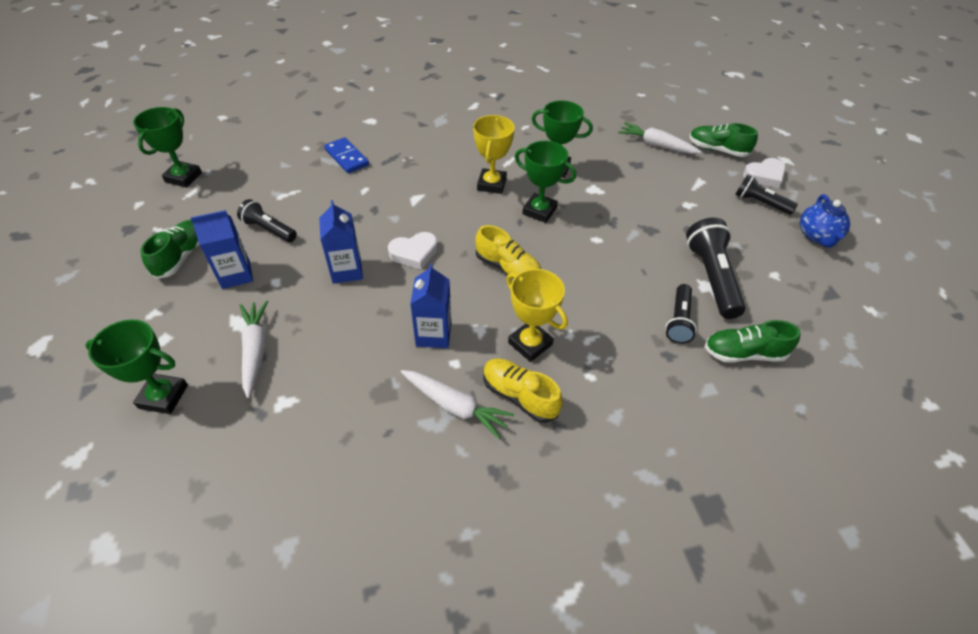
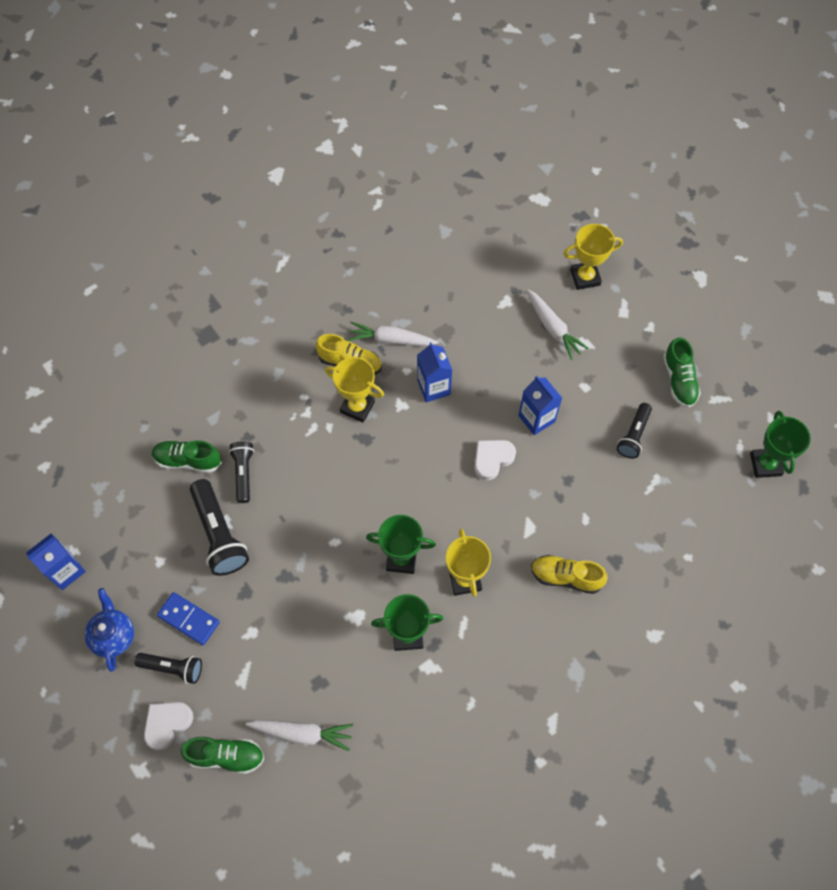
camera: 160 degrees right, 15 degrees up
(163, 396) = (585, 277): green trophy -> yellow trophy
(236, 275) = (620, 381): blue carton -> blue carton (66, 571)
(269, 229) = (633, 435): black flashlight -> black flashlight turned 105 degrees clockwise
(347, 157) = (635, 559): blue domino -> blue domino (188, 619)
(508, 268) = (403, 474): yellow shoe -> yellow shoe (566, 577)
(743, 353) = (188, 460): green shoe -> green shoe turned 150 degrees counterclockwise

